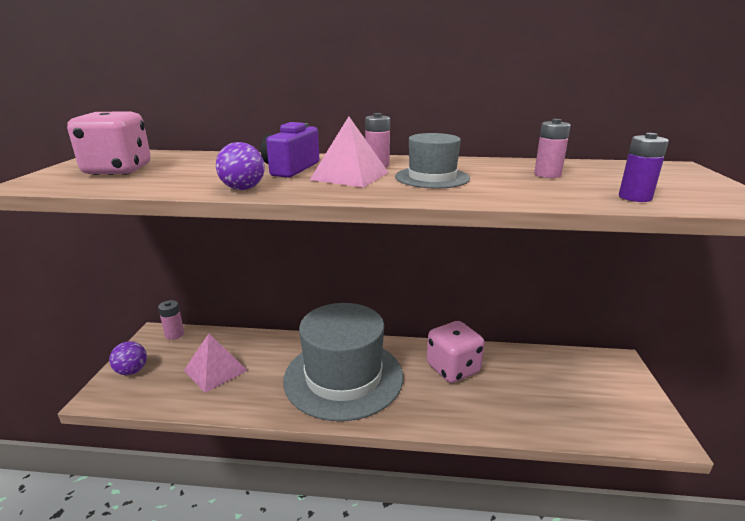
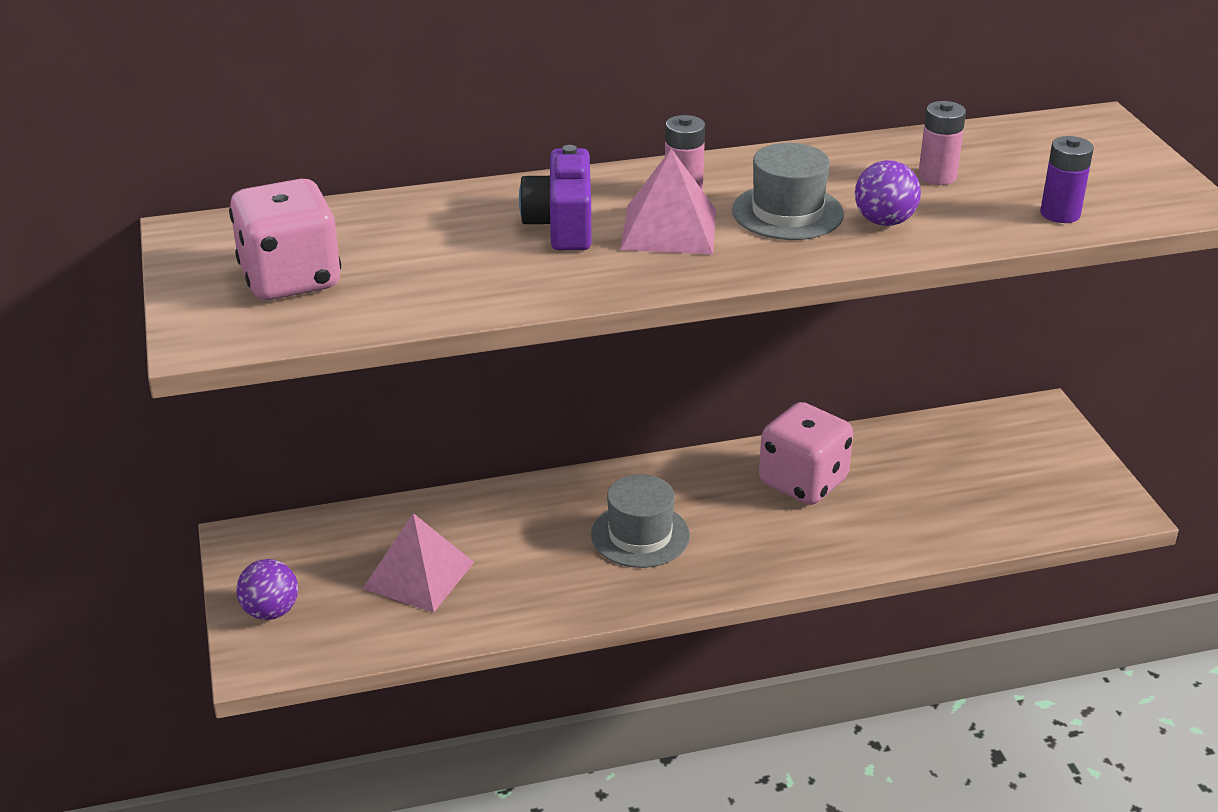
camera: 20 degrees left, 10 degrees up
(174, 334) = (282, 534): pink battery -> none
(243, 189) = (550, 289): purple ball -> purple ball (884, 221)
(343, 377) = (640, 535): grey hat -> grey hat, size x0.49

